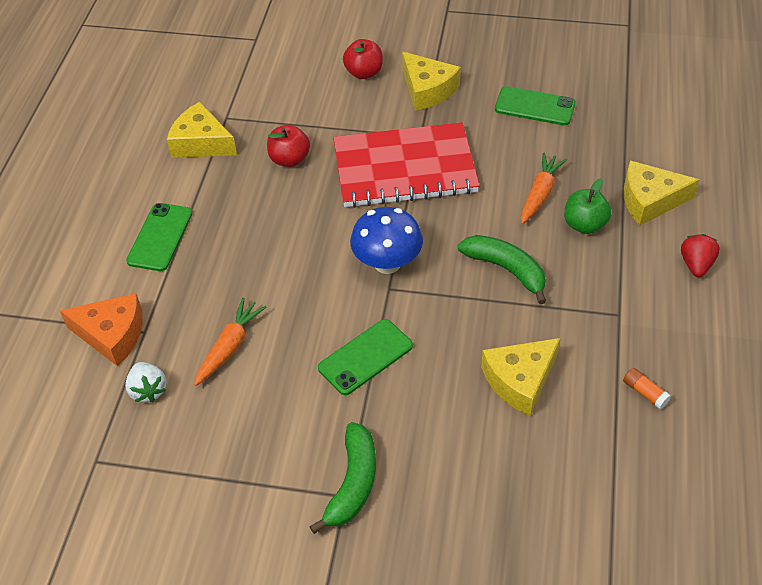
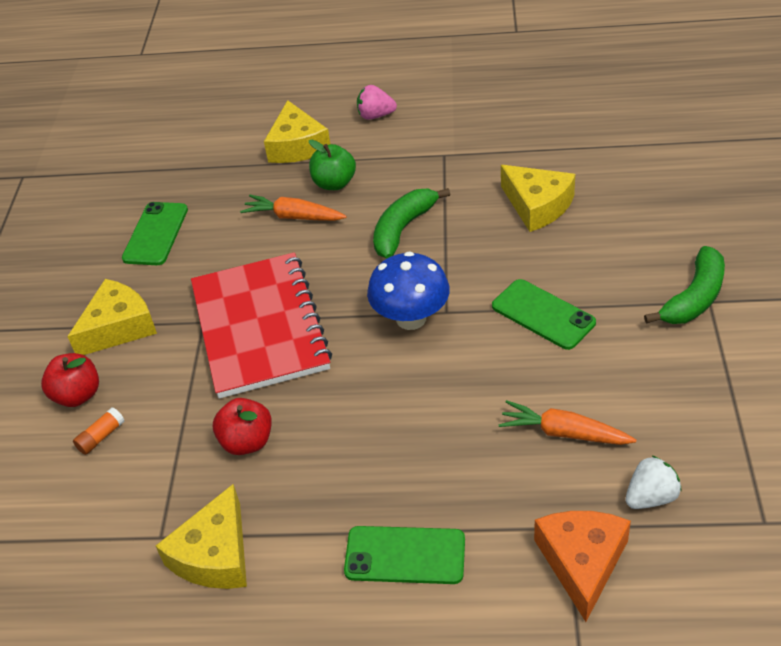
camera: 95 degrees left, 5 degrees down
(353, 483) = (694, 298): green banana -> green banana turned 120 degrees clockwise
(644, 393) = (526, 135): orange glue stick -> orange glue stick (101, 437)
(696, 265) = (375, 115): red strawberry -> pink strawberry

